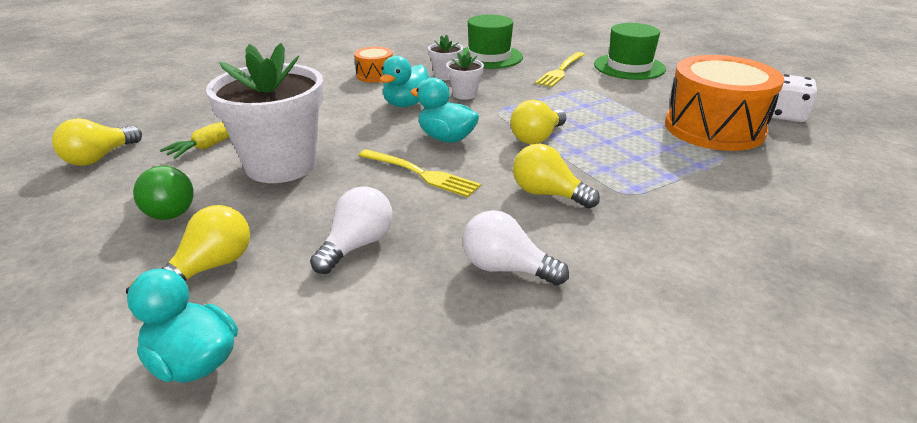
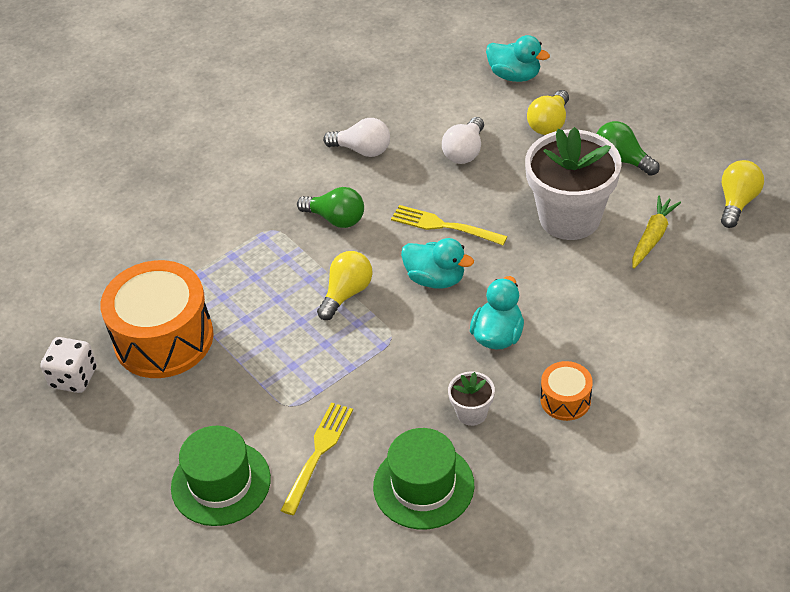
camera: 175 degrees right, 15 degrees up
(464, 94) = (436, 368): white flower pot -> none
(548, 194) = (336, 219): yellow light bulb -> green light bulb

